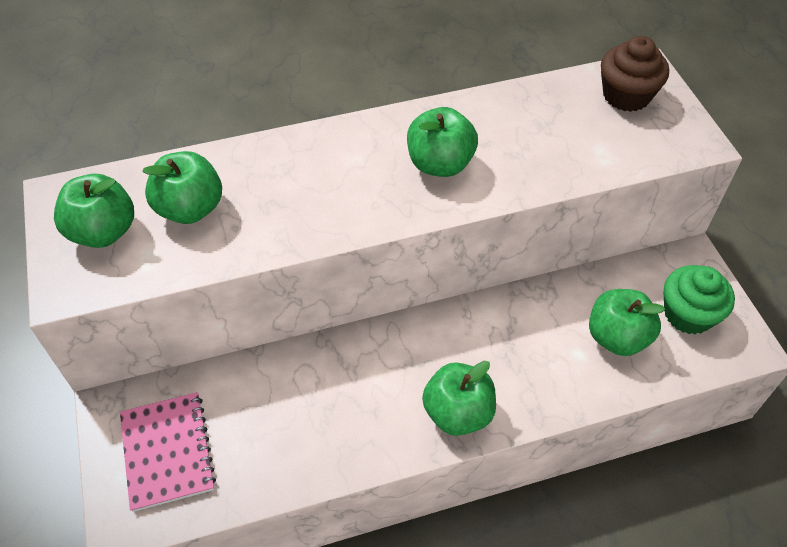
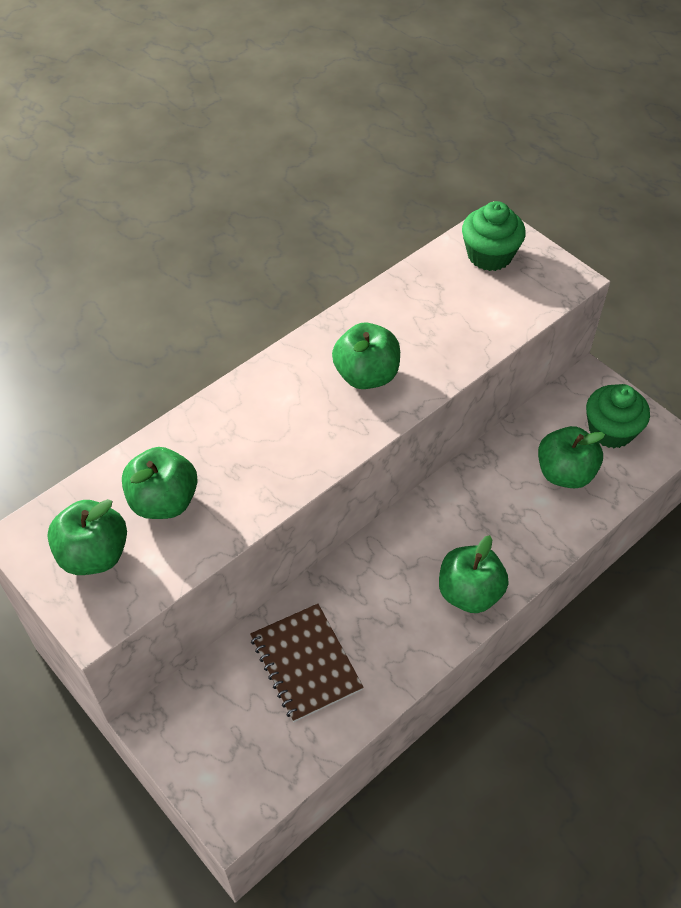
camera: 25 degrees left, 0 degrees up
(167, 452) = (233, 737): pink notebook -> none
(269, 413) = (306, 663): none -> brown notebook
(626, 95) = (489, 255): brown cupcake -> green cupcake

